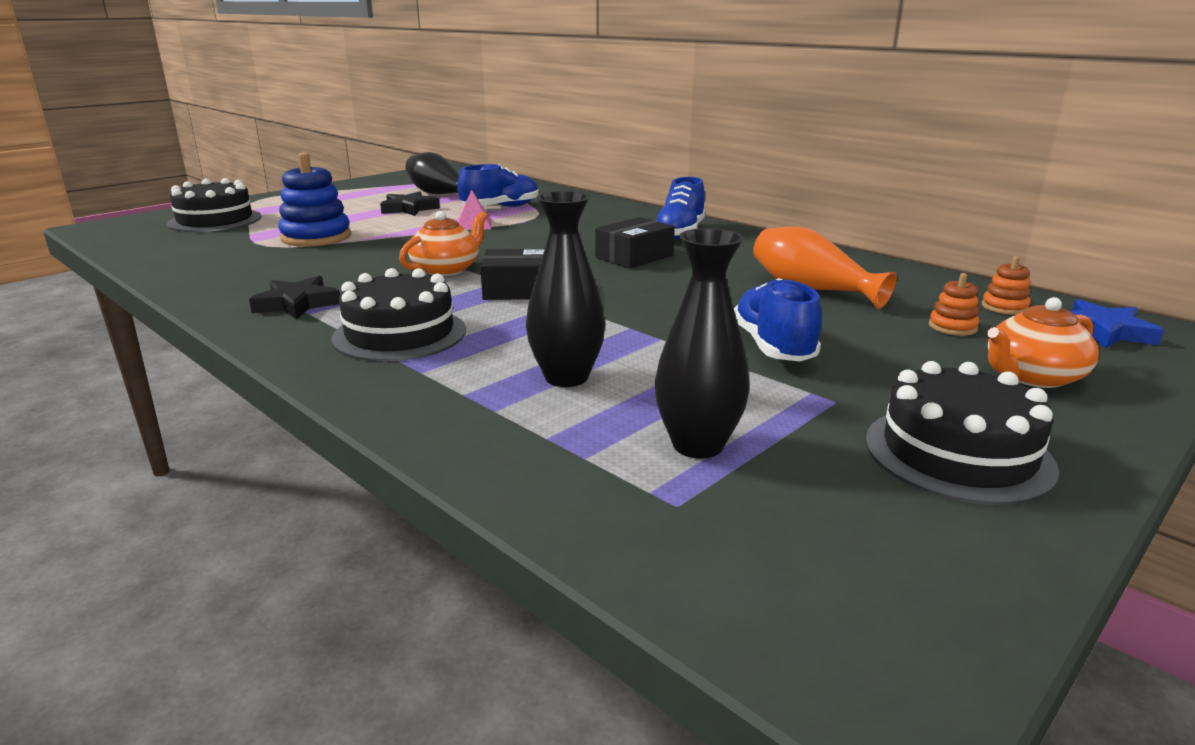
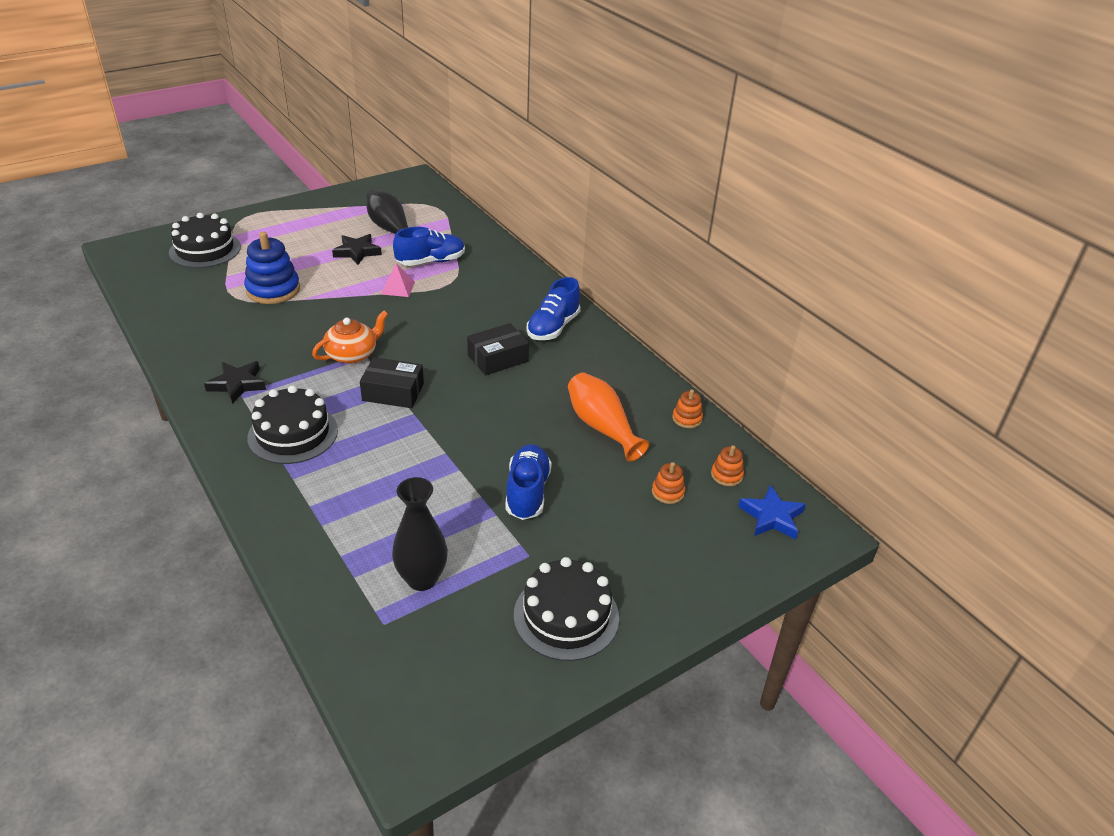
camera: 10 degrees right, 15 degrees up
(566, 377) = (378, 501): black vase -> none
(903, 274) = (687, 418): none -> orange stacking toy
(1032, 376) = (674, 556): orange teapot -> none

